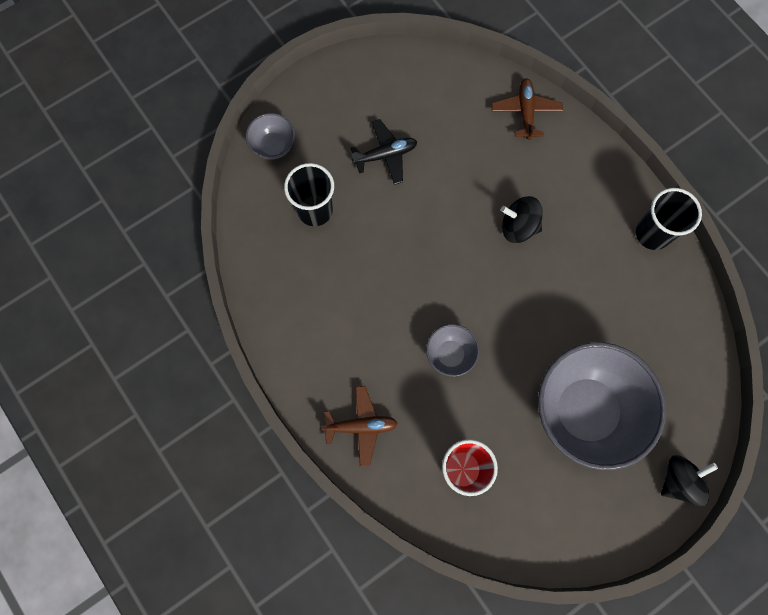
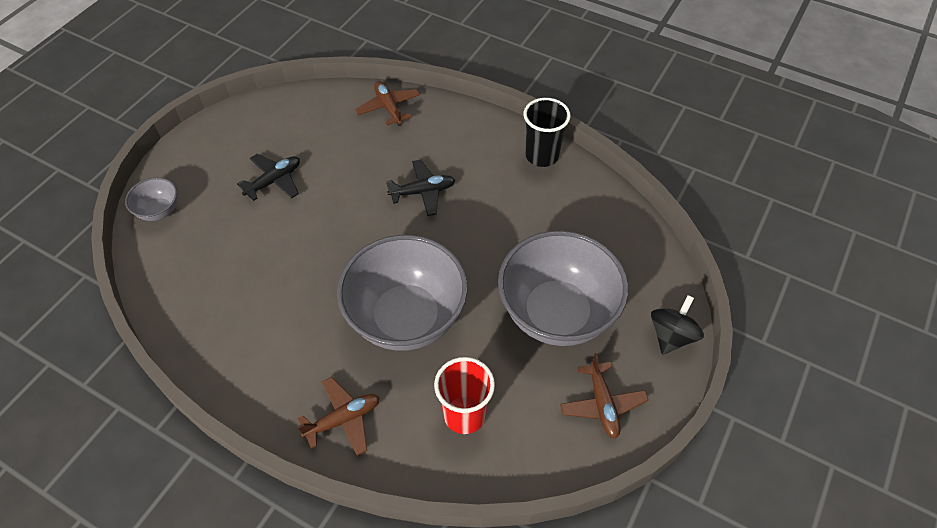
camera: 25 degrees left, 20 degrees down
(315, 210) = (221, 248): black cup -> none
(450, 354) = (406, 318): grey bowl -> grey bowl, size x2.25
(518, 227) = (423, 192): black spinning top -> black plane
(584, 515) = (602, 404): none -> brown plane

